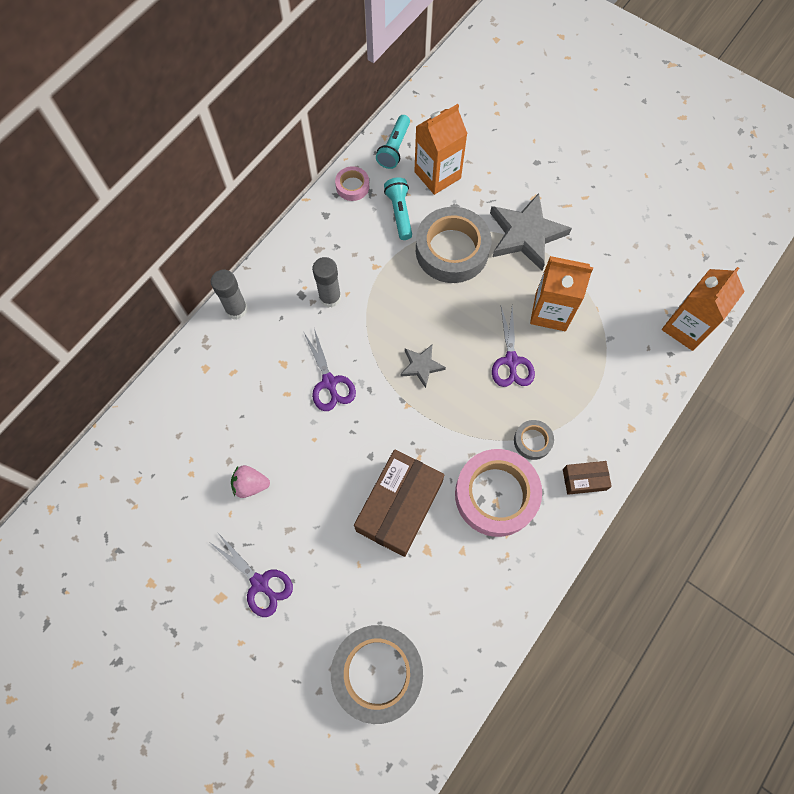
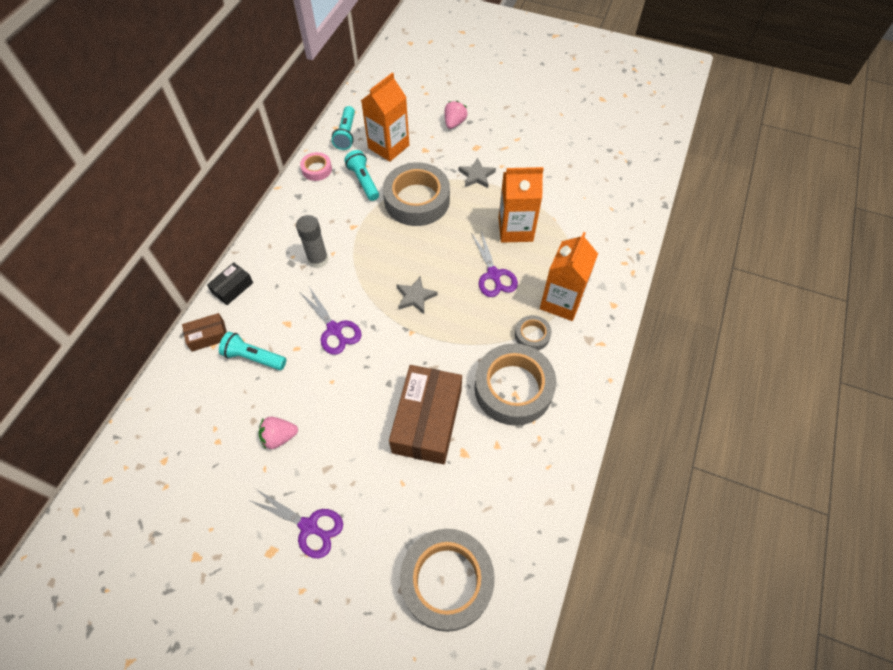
camera: 15 degrees left, 10 degrees down
(236, 309) = (232, 288): grey glue stick -> black box
(242, 393) = (254, 357): none -> turquoise flashlight
(496, 495) = (513, 388): pink tape -> grey tape
(519, 160) = (454, 123): none -> pink strawberry
(526, 235) = (476, 176): grey star -> grey star, size x0.52
(584, 479) = (587, 356): brown box -> brown box (208, 336)
(686, 327) = (632, 217): orange carton -> orange carton (561, 301)

